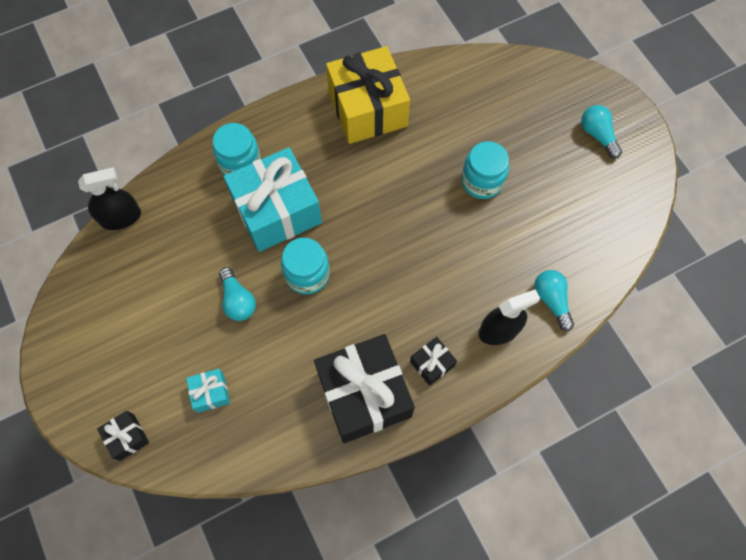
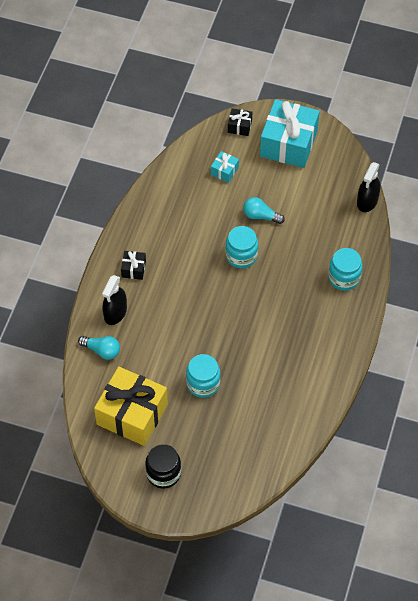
camera: 135 degrees right, 10 degrees down
(277, 211) = (294, 271): turquoise gift -> turquoise gift (288, 143)
(364, 394) = (152, 229): black gift -> none
(368, 109) = (313, 369): yellow gift -> yellow gift (132, 414)
(597, 135) = (163, 473): turquoise light bulb -> black jar

